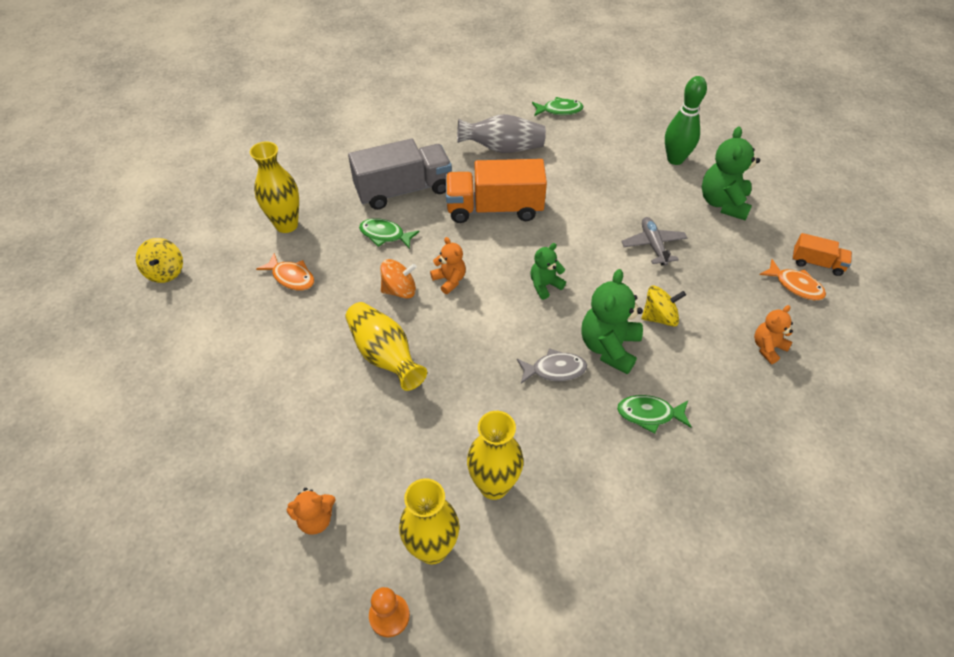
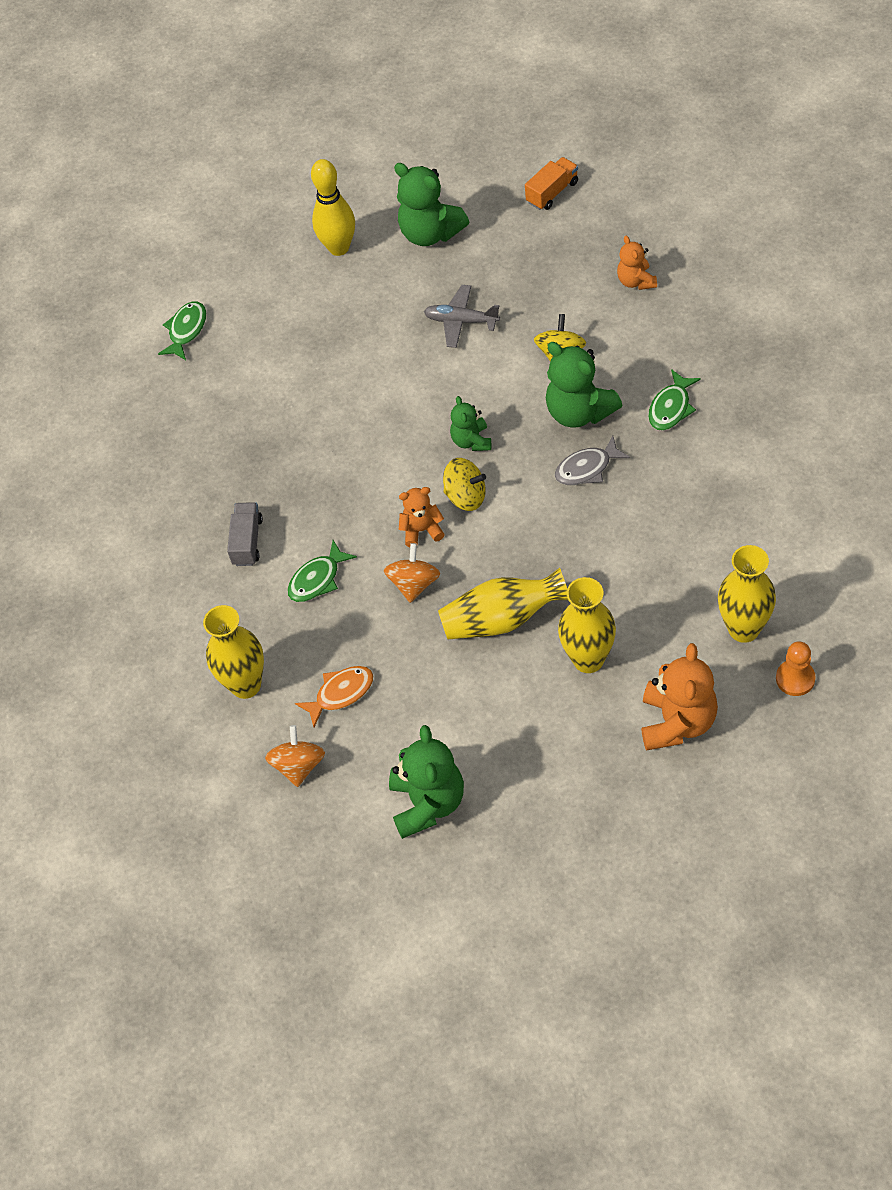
camera: 60 degrees left, 5 degrees up
(165, 272) = (264, 836): yellow spinning top -> yellow spinning top (466, 496)
(205, 358) = (427, 803): none -> green teddy bear
(226, 272) = (298, 766): none -> orange spinning top
(316, 519) = (677, 722): orange teddy bear -> orange teddy bear, size x1.73
(403, 190) = (247, 541): grey truck -> grey truck, size x0.50
(493, 486) = (698, 561): yellow vase -> yellow vase (588, 659)
(494, 209) = (329, 454): orange truck -> none
(502, 148) = (226, 414): grey vase -> none
(554, 370) = (587, 468): grey fish -> grey fish turned 135 degrees counterclockwise
(675, 159) = (339, 248): green bowling pin -> yellow bowling pin
(795, 285) = (572, 224): orange fish -> none

